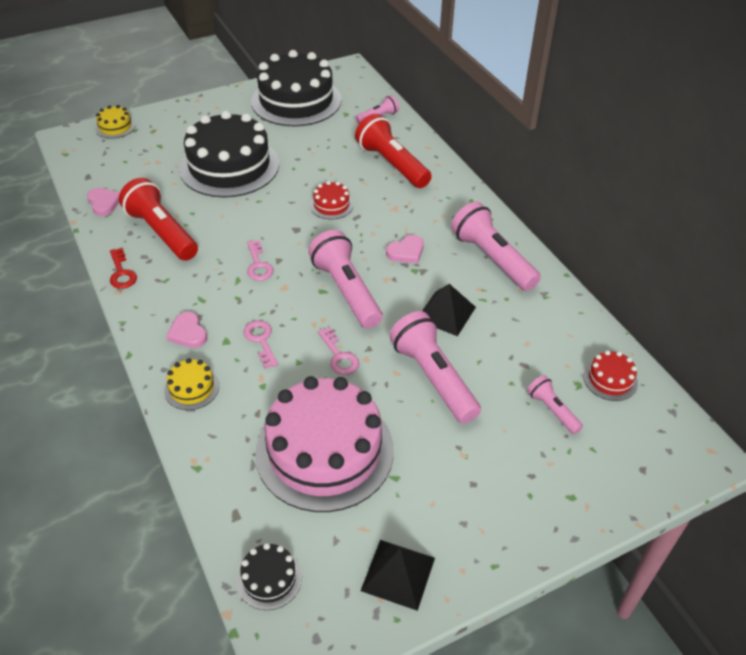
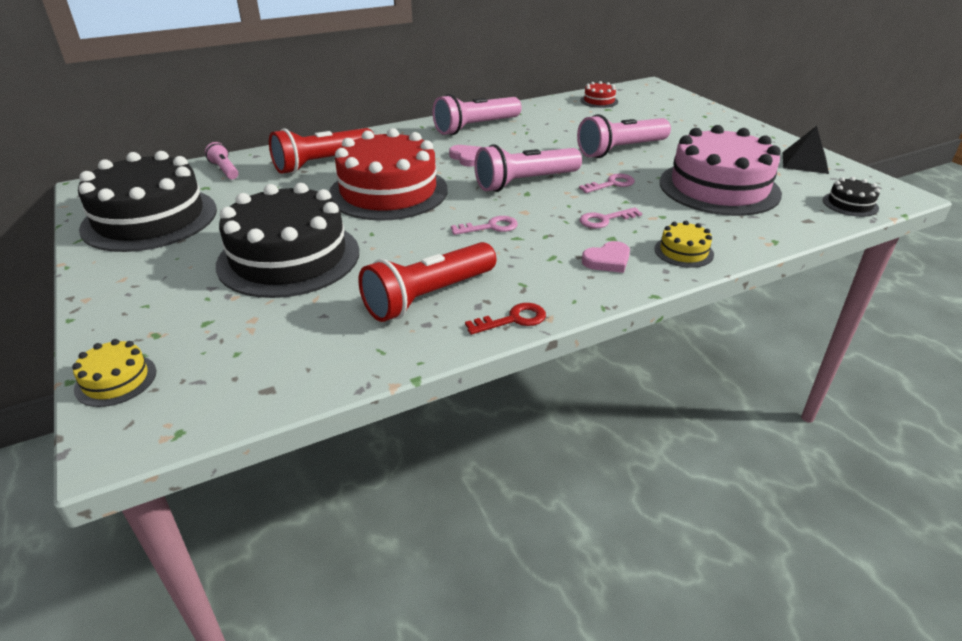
camera: 90 degrees left, 10 degrees down
(104, 203) = (350, 359): pink heart -> none
(331, 205) = (388, 192): red cake -> red cake, size x2.38
(446, 313) = (546, 144): black pyramid -> none
(552, 410) = (635, 117): pink flashlight -> none

